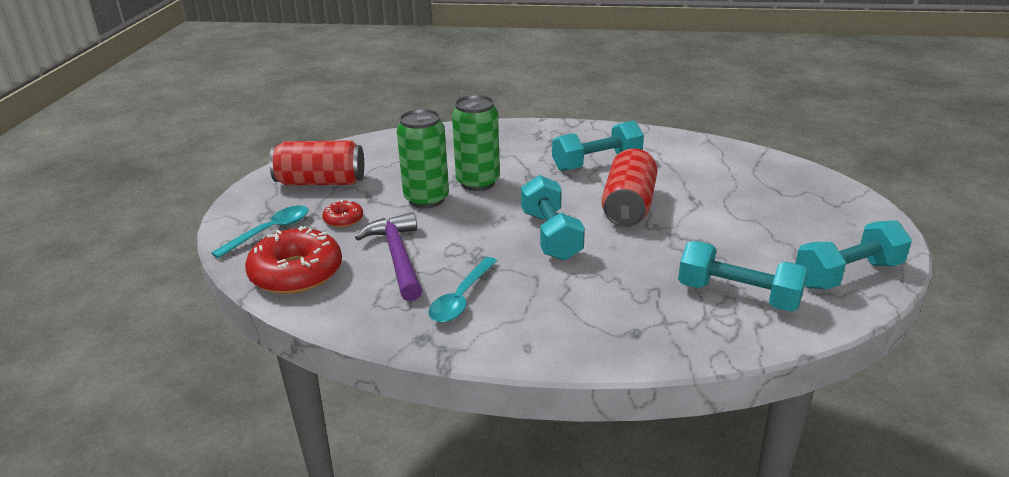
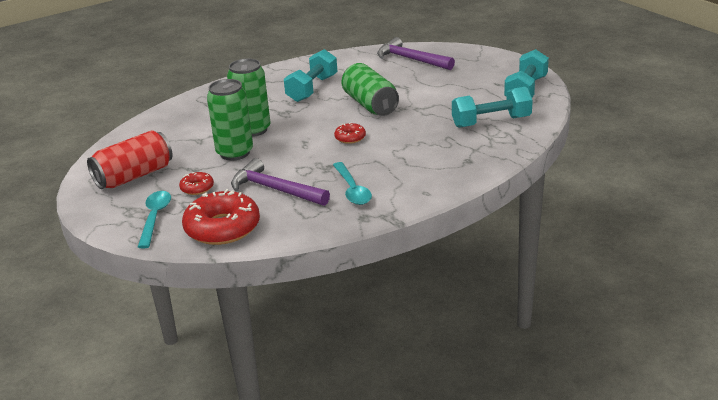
camera: 40 degrees left, 0 degrees up
(551, 235) = (350, 138): turquoise dumbbell -> red donut
(628, 206) = (370, 104): red can -> green can
(752, 172) = (411, 59): none -> purple hammer

